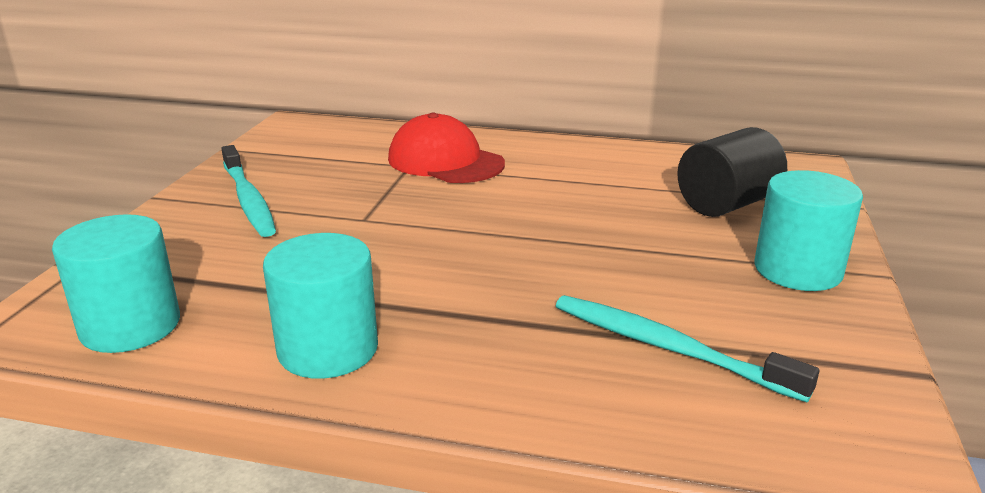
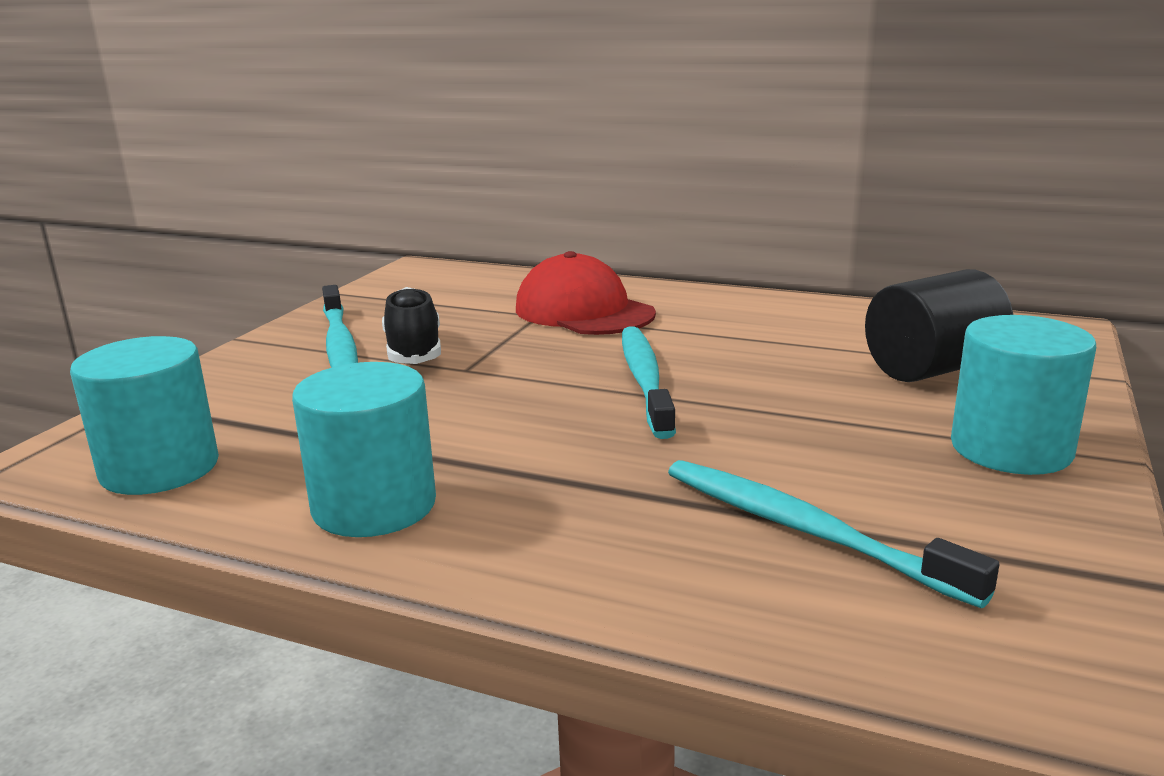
camera: 10 degrees right, 5 degrees down
(315, 204) = (414, 351): none -> black shoe
(512, 223) = (645, 380): none -> turquoise toothbrush

